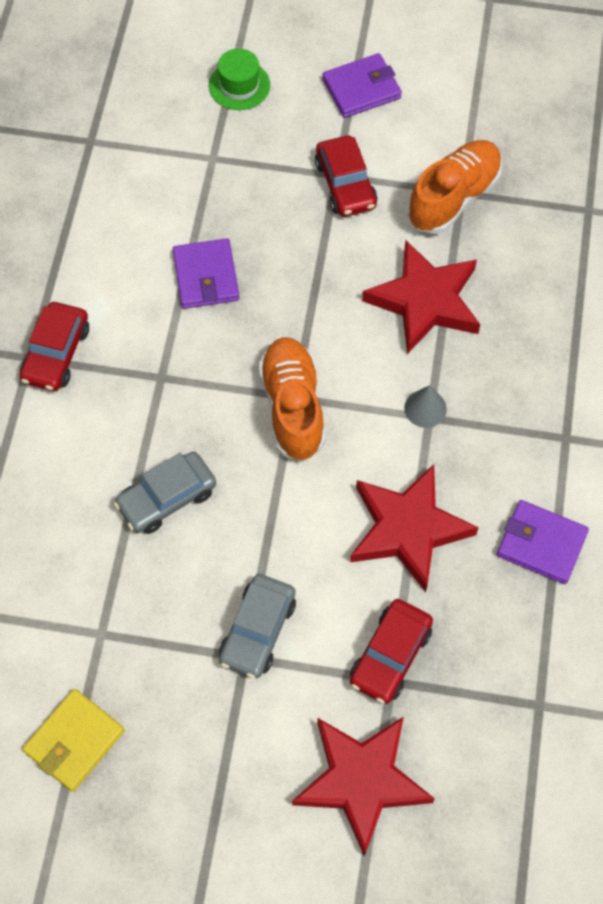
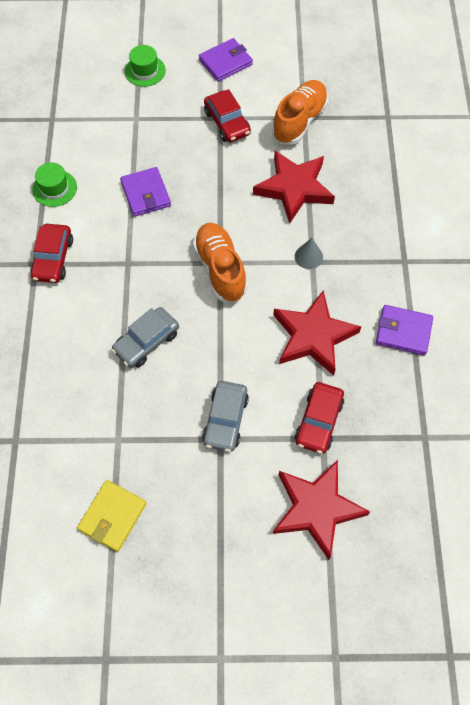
camera: 10 degrees left, 0 degrees up
(76, 248) = (54, 188): none -> green hat

